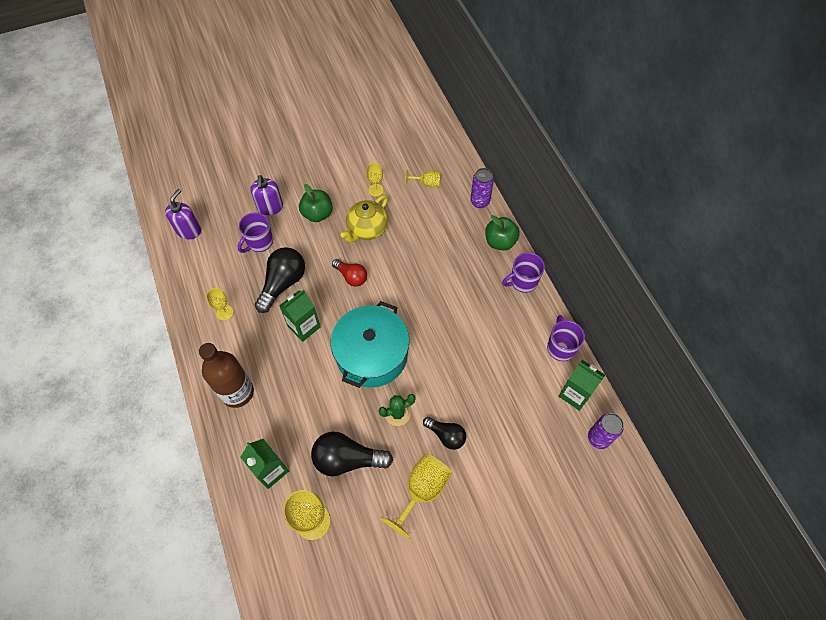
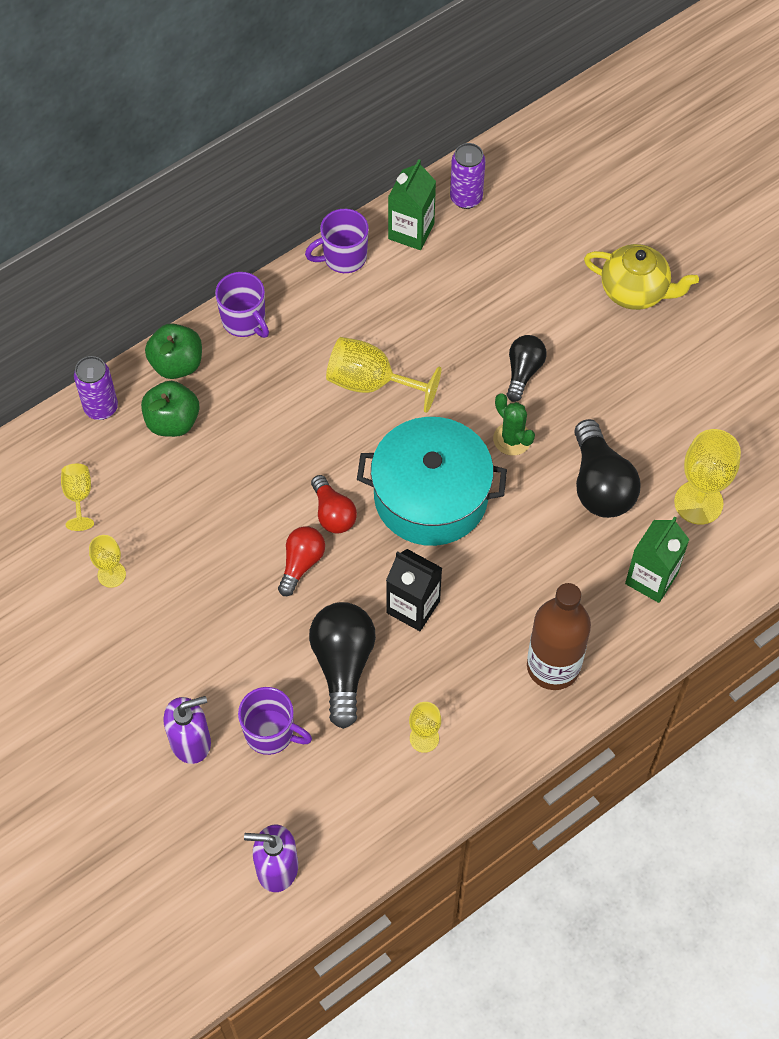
camera: 105 degrees left, 0 degrees up
(283, 283) = (343, 665): black light bulb -> black light bulb turned 75 degrees clockwise
(304, 327) = (413, 607): green carton -> black carton
(317, 214) = (186, 655): green apple -> green apple (172, 422)
(367, 229) = (200, 566): yellow teapot -> yellow teapot (635, 291)
(377, 299) = (333, 513): none -> red light bulb
(422, 491) = (609, 384): yellow goblet -> yellow goblet (371, 383)

